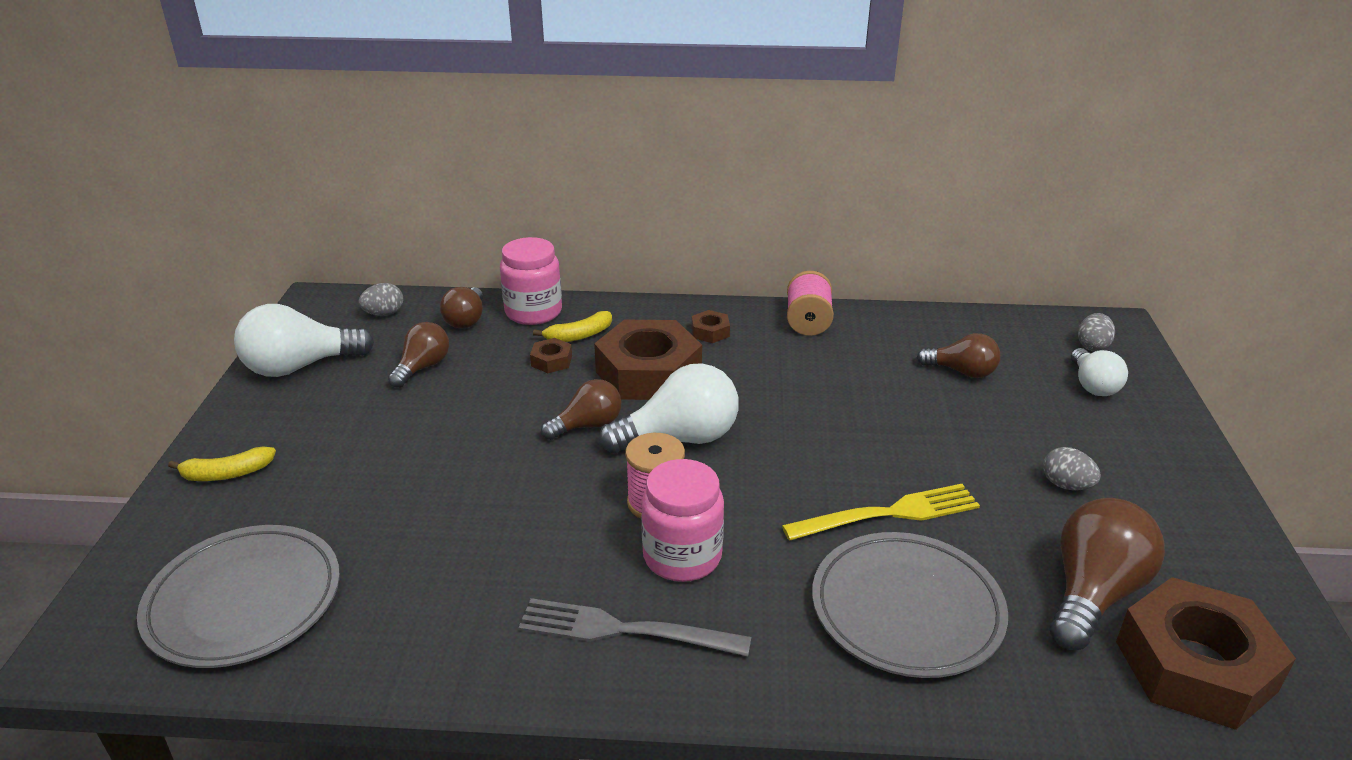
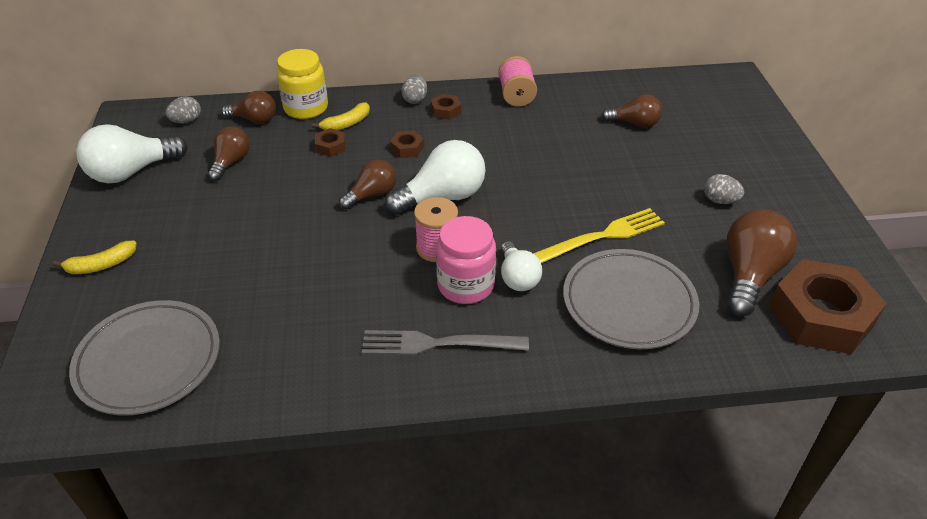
camera: 10 degrees left, 10 degrees up
(466, 320) = (254, 120): brown light bulb -> brown light bulb turned 75 degrees counterclockwise
(533, 312) = (306, 108): pink jar -> yellow jar
(648, 373) = (407, 148): brown nut -> brown nut, size x0.42
(1092, 346) = (721, 94): grey egg -> grey egg (415, 99)
(1093, 385) = (726, 124): white light bulb -> white light bulb (517, 277)

